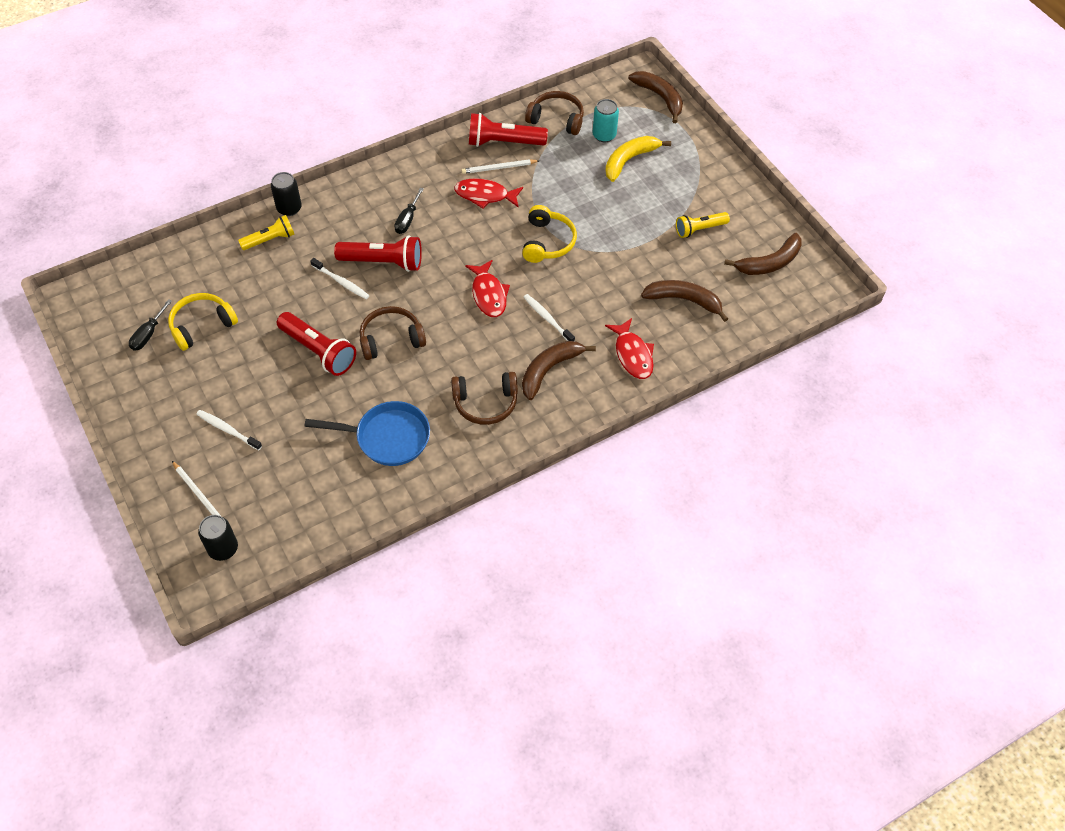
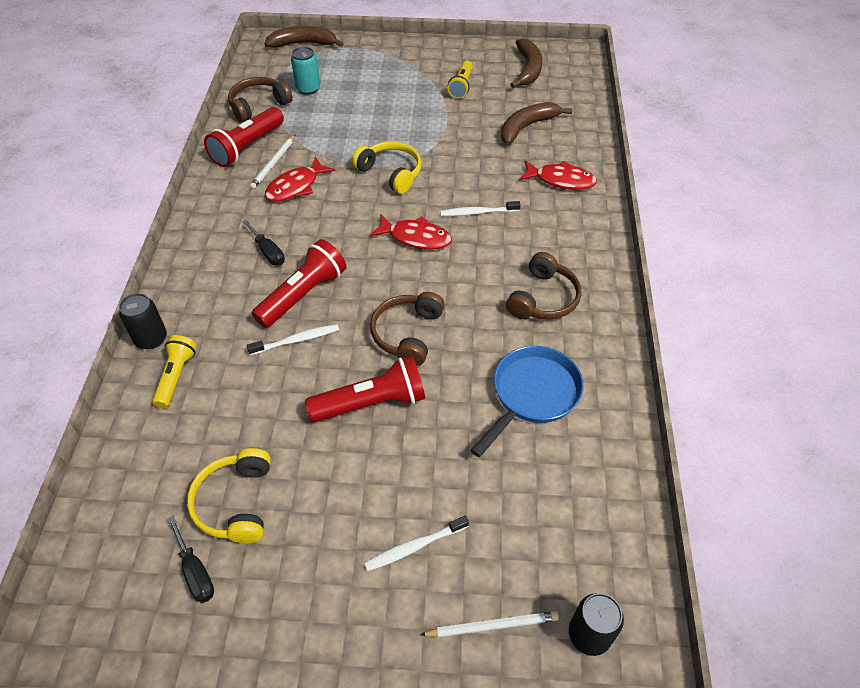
camera: 55 degrees left, 5 degrees down
(549, 370) = (537, 238): brown banana -> none
(629, 160) = (350, 88): yellow banana -> none

